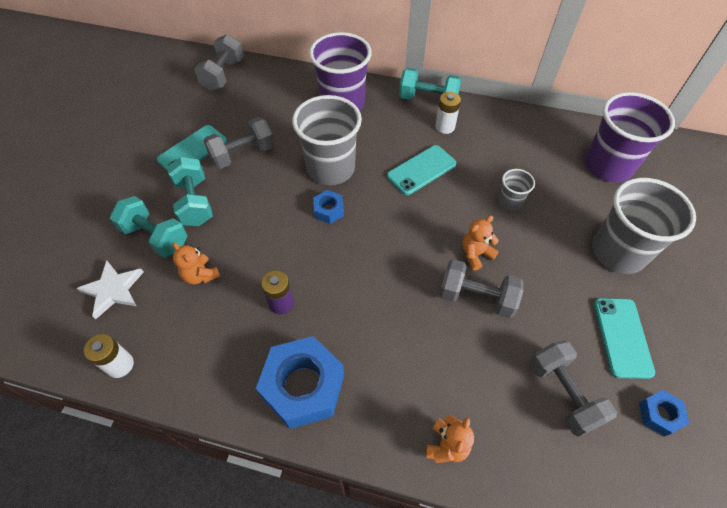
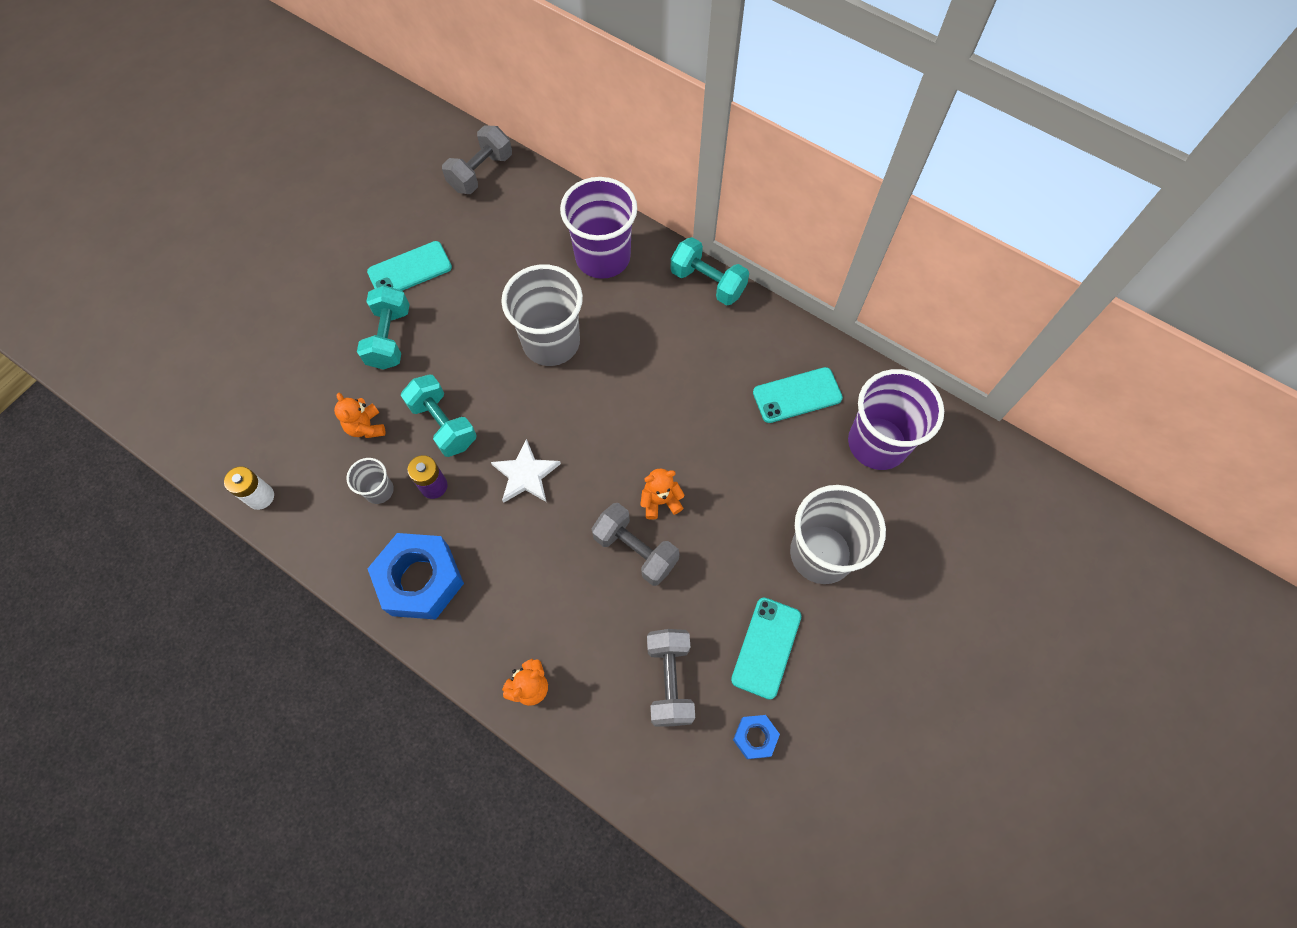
camera: 20 degrees right, 10 degrees up
(113, 290) = (277, 414): white star -> white star (526, 475)
(155, 237) = (336, 367): turquoise dumbbell -> turquoise dumbbell (443, 424)
(243, 154) = (462, 292): grey dumbbell -> none
(329, 210) = (526, 394): blue nut -> none
(421, 170) = (652, 377): turquoise phone -> turquoise phone (797, 395)
(445, 127) = (709, 327): white battery -> none
(510, 202) = (732, 451): grey cup -> grey cup (379, 490)

